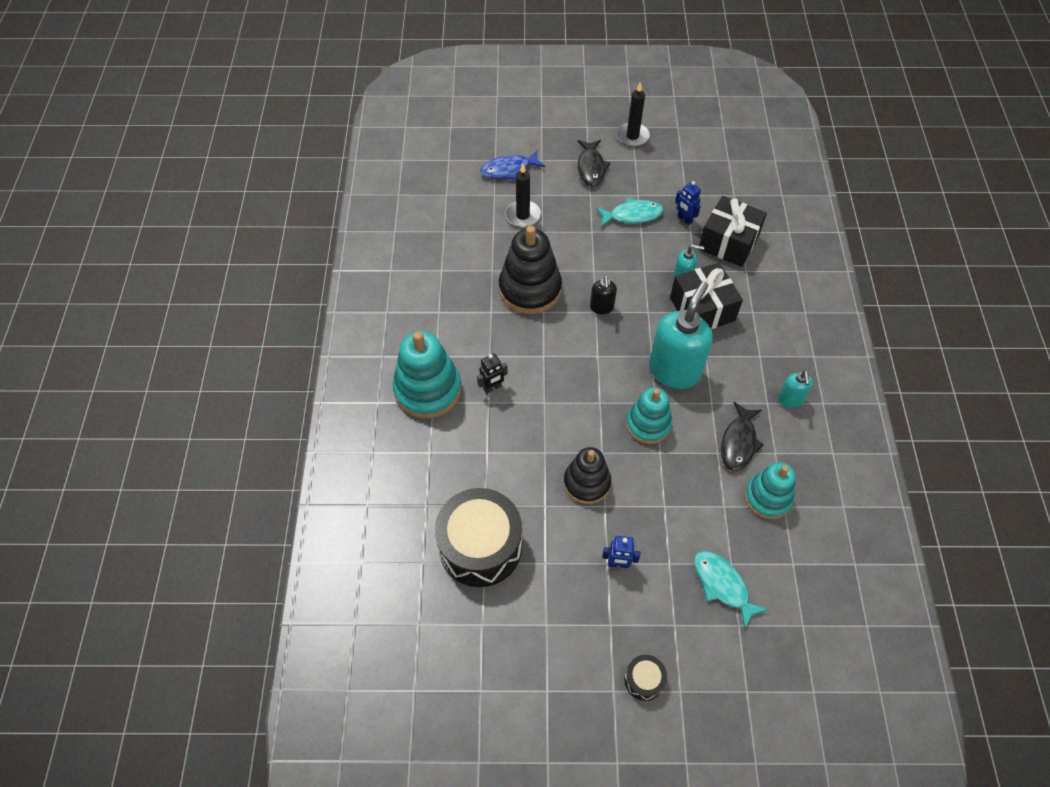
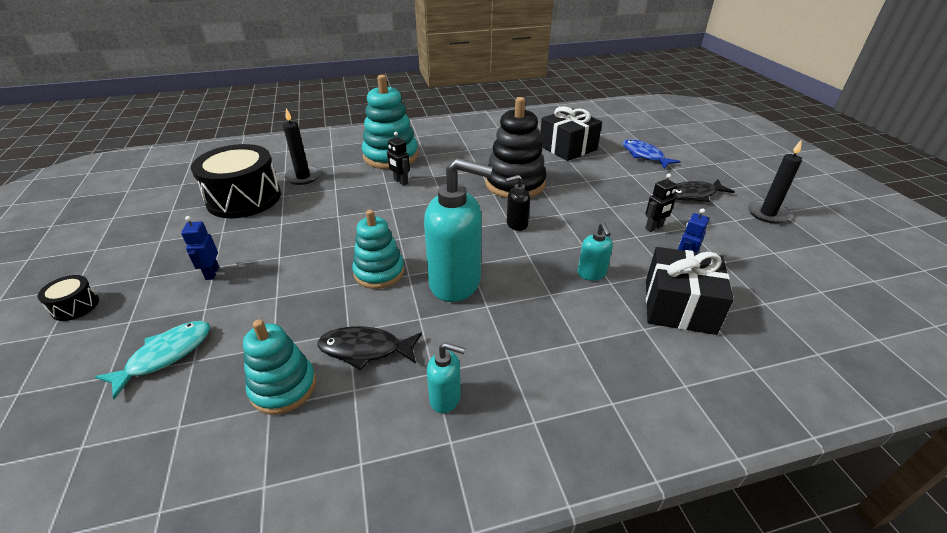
camera: 75 degrees right, 20 degrees down
(523, 215) = (597, 169): black candle -> black candle (303, 177)
(587, 483) = (305, 242): black stacking toy -> none
(632, 215) = (654, 228): turquoise fish -> black robot
(702, 309) = (555, 295): black gift -> black gift (568, 148)
(790, 399) = (445, 398): turquoise soap dispenser -> turquoise soap dispenser turned 150 degrees counterclockwise

